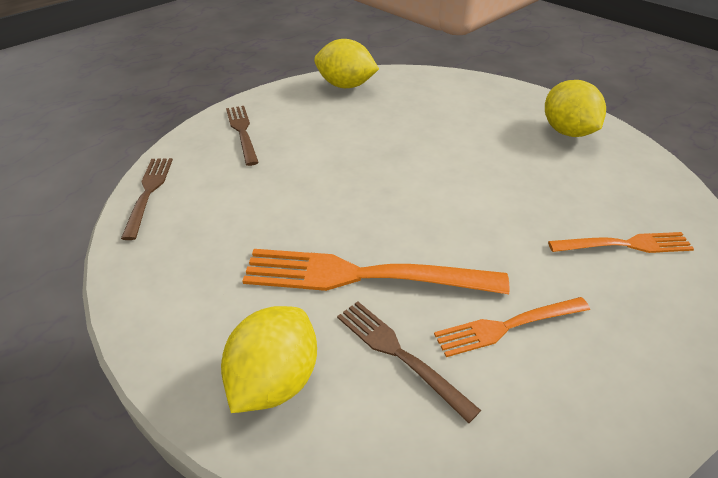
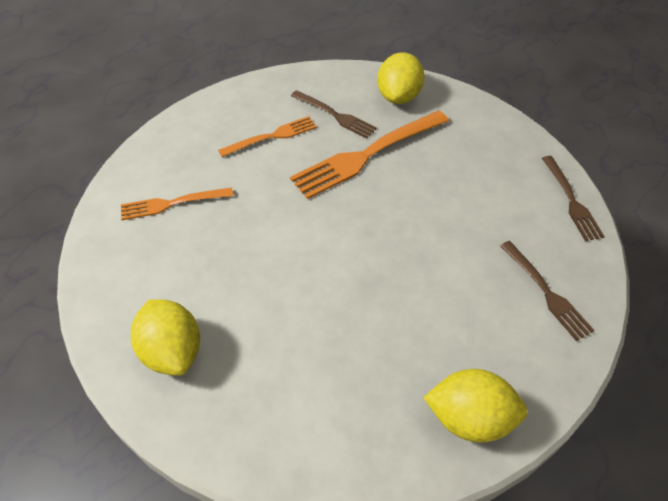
camera: 170 degrees right, 10 degrees up
(363, 276) = (367, 155): orange fork -> orange fork turned 150 degrees clockwise

